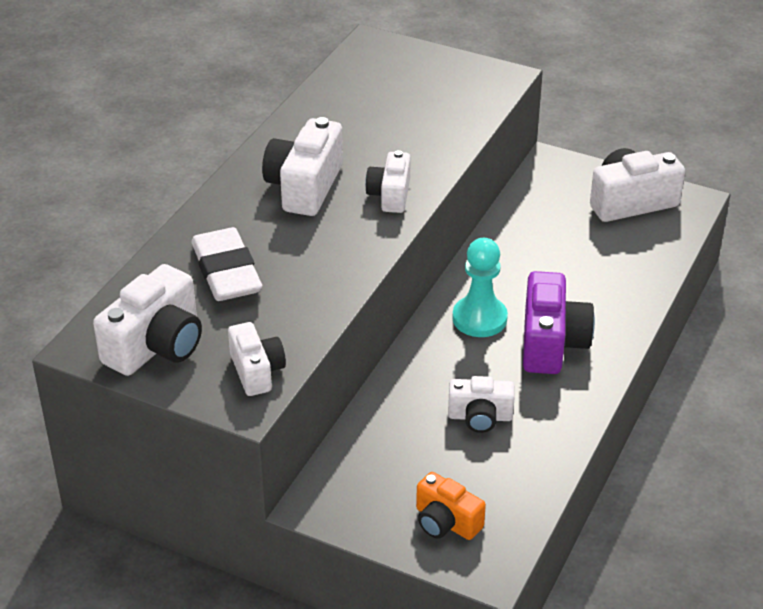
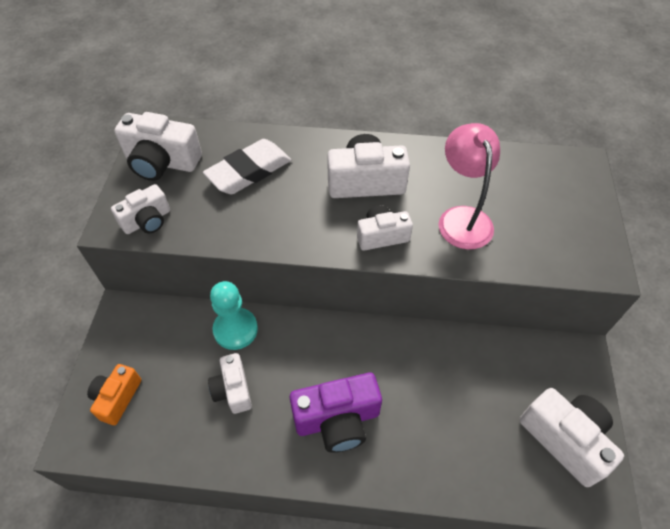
camera: 70 degrees right, 15 degrees up
(397, 137) = (462, 218): none -> pink lamp
(479, 319) = (346, 357): turquoise pawn -> turquoise pawn (235, 329)

